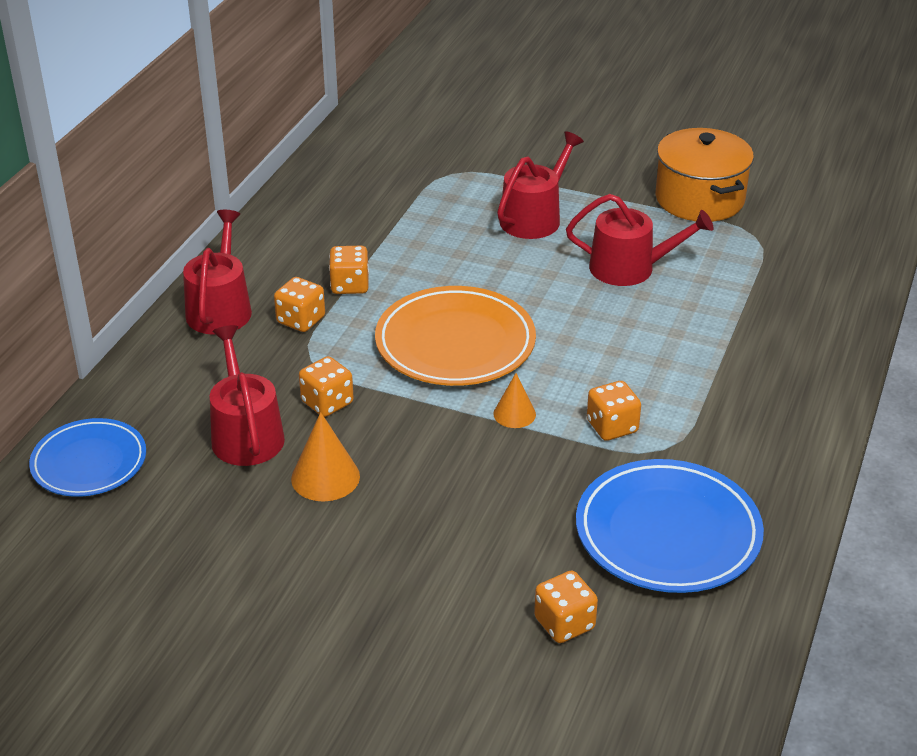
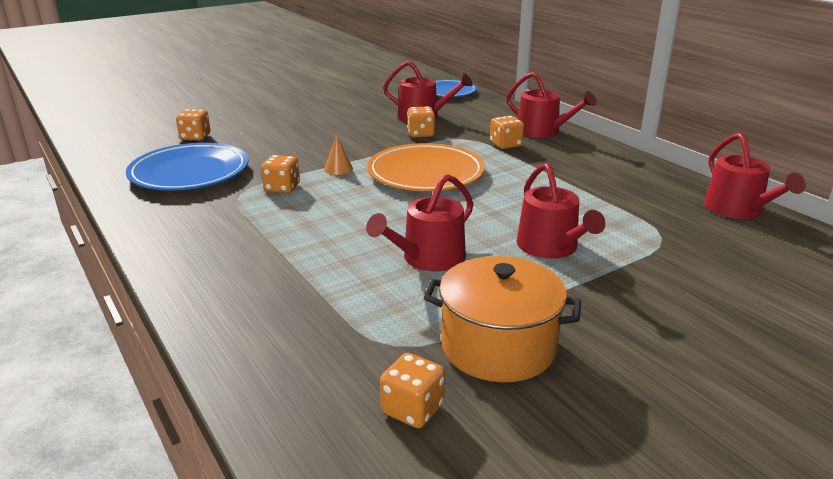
camera: 125 degrees right, 10 degrees down
(325, 477) = (366, 122): orange cone -> none
(348, 149) = (738, 210): none -> red watering can
(350, 285) = (528, 164): orange dice -> orange dice (412, 409)

